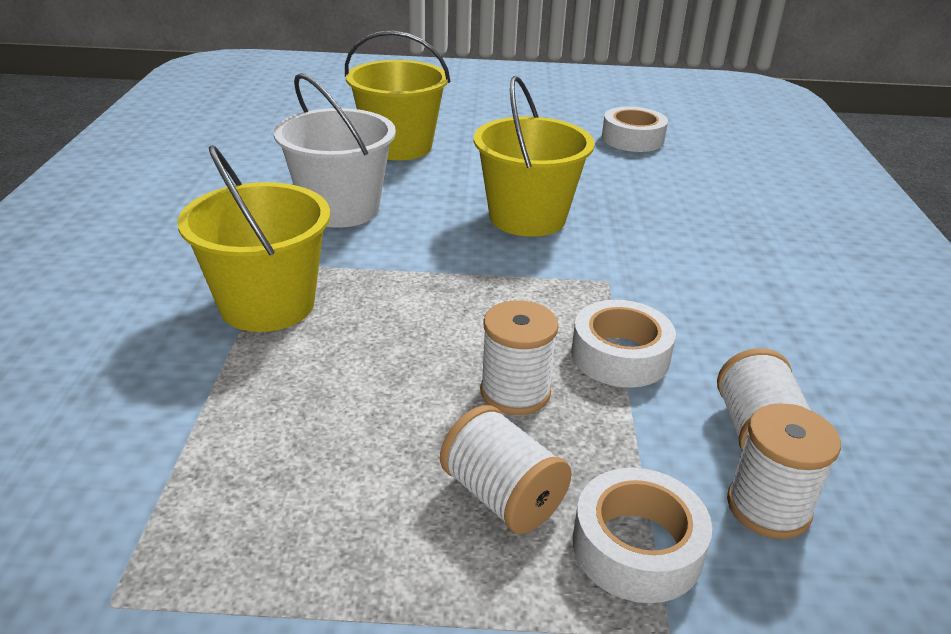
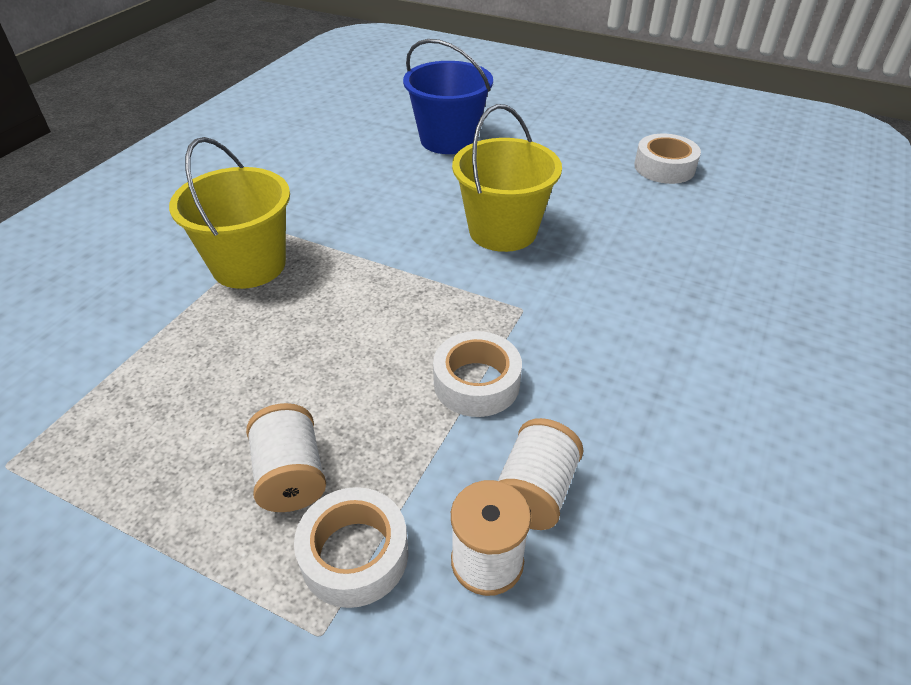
camera: 25 degrees right, 10 degrees up
(340, 209) = (360, 191): white bucket -> none
(399, 146) = (448, 140): yellow bucket -> blue bucket
(515, 392) = (367, 391): white spool -> none

